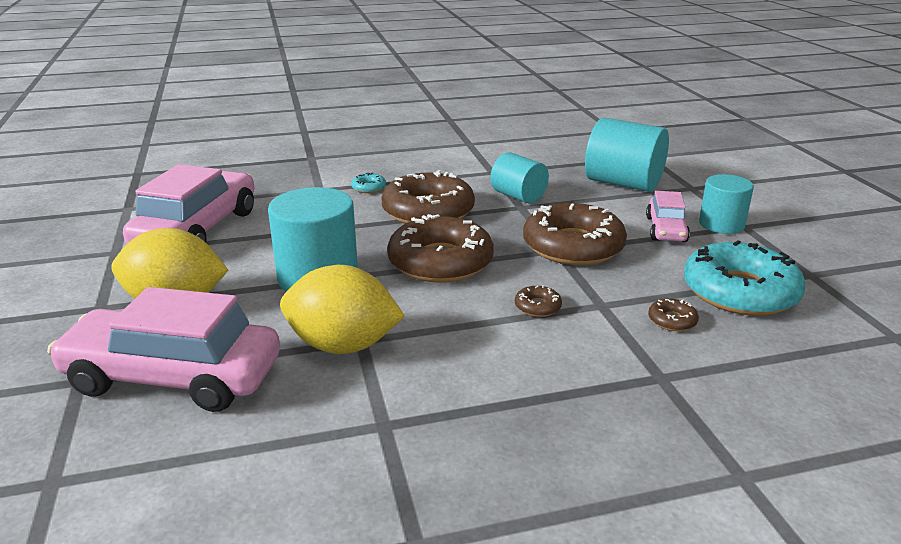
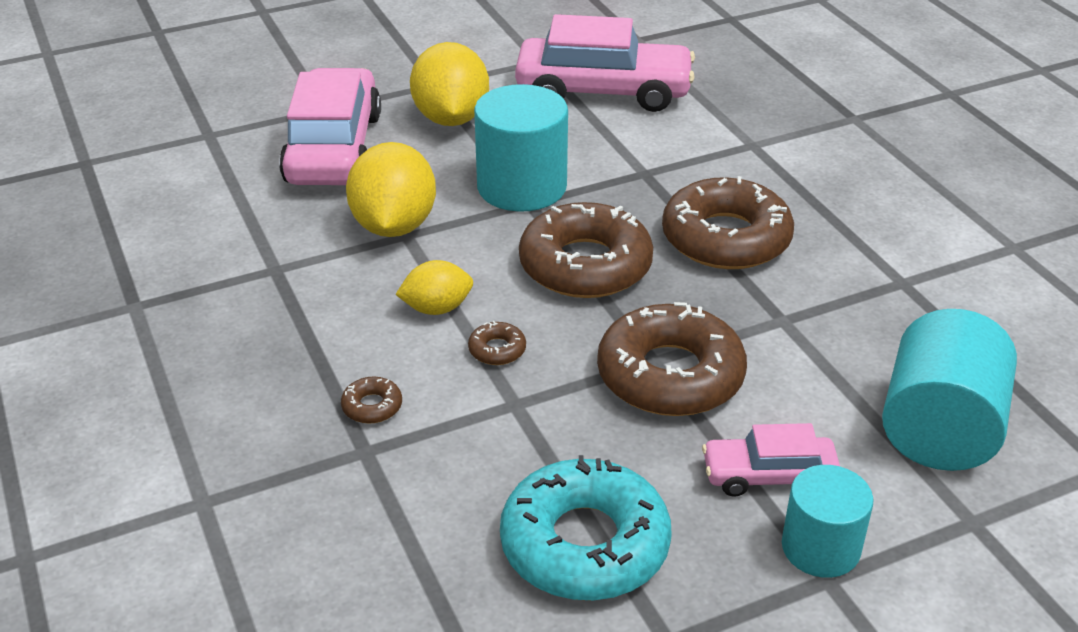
camera: 80 degrees right, 10 degrees up
(368, 188) = (777, 180): turquoise donut -> none
(478, 330) = (437, 308): none -> yellow lemon
(518, 196) = (819, 314): turquoise cylinder -> none
(672, 320) = (489, 467): brown donut -> brown donut (372, 406)

